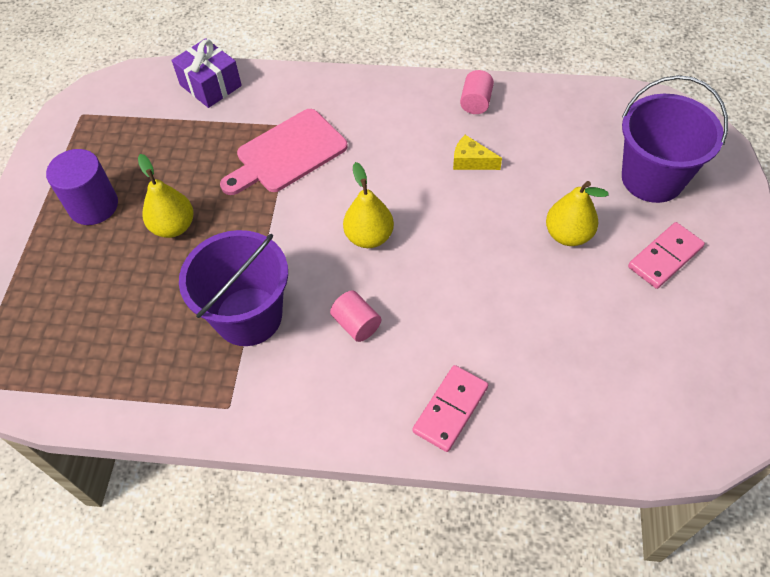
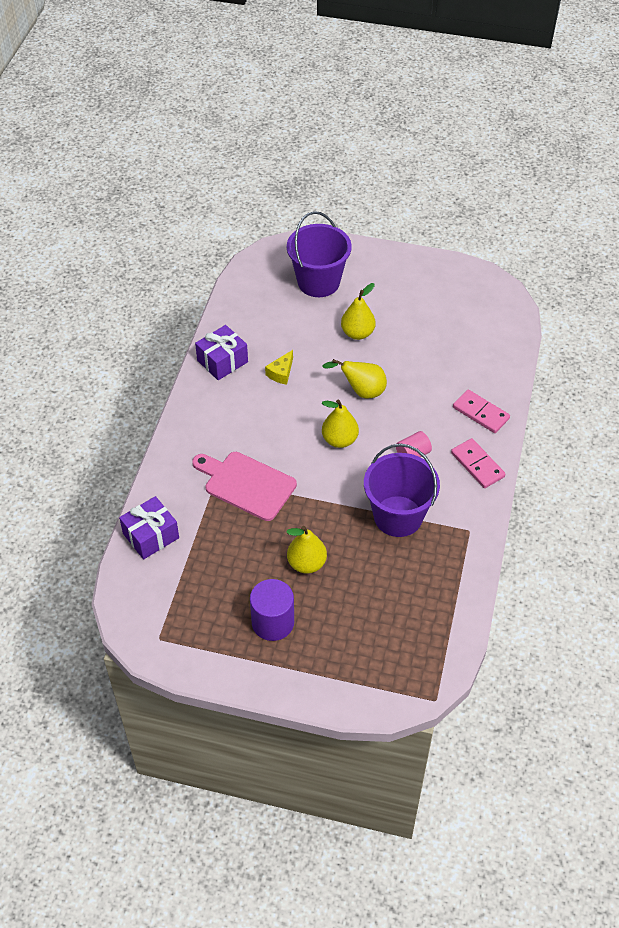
camera: 85 degrees left, 5 degrees down
(287, 153) = (246, 484): pink cutting board -> pink cutting board turned 150 degrees clockwise
(460, 252) = (362, 391): none -> yellow pear
(476, 102) = (222, 361): pink cylinder -> purple gift
(665, 257) = (383, 291): pink domino -> pink domino (477, 465)

